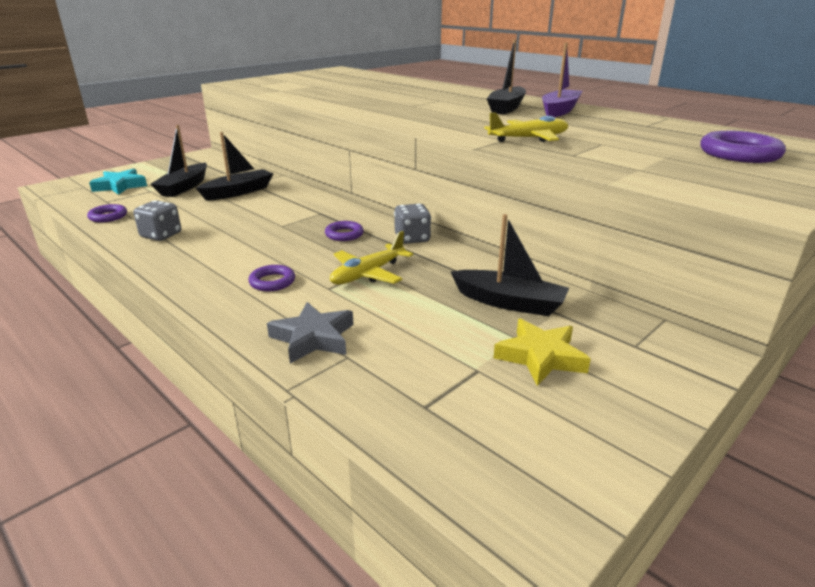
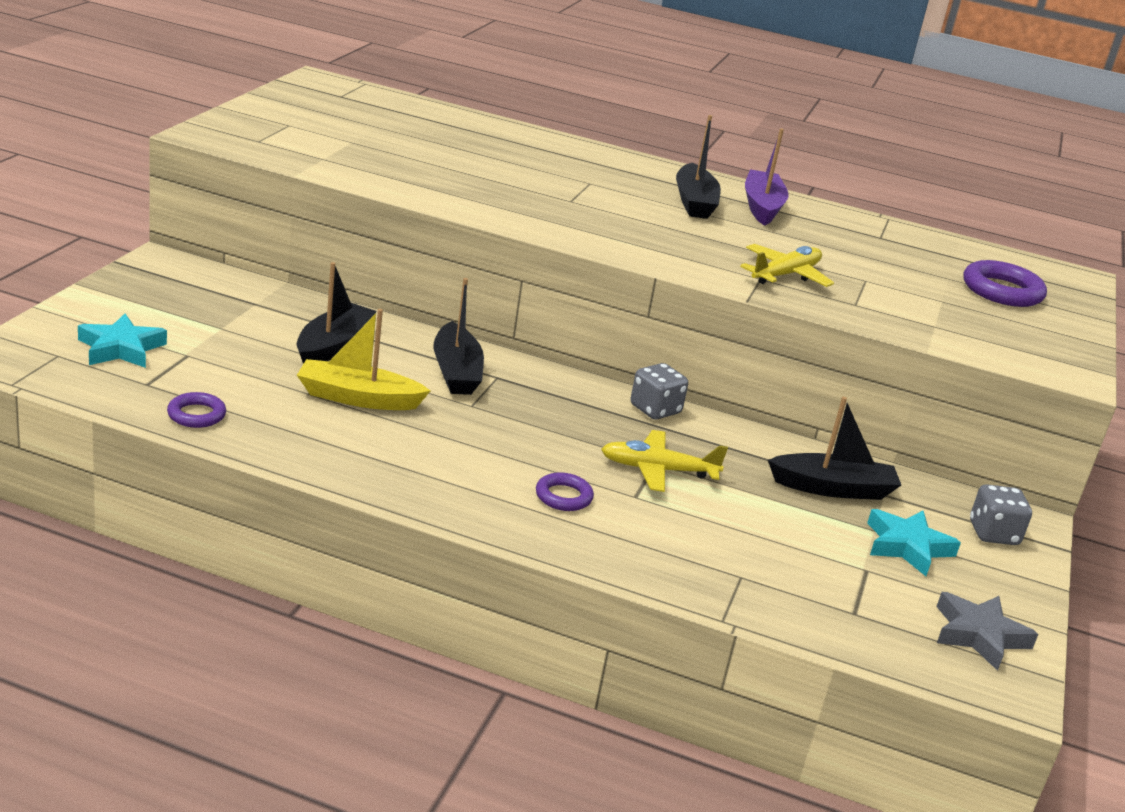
camera: 30 degrees left, 0 degrees up
(161, 235) = (327, 441): grey dice -> grey dice (993, 534)
(184, 187) = (233, 343): black boat -> black boat (456, 372)
(214, 216) = (358, 398): none -> yellow boat
(313, 338) = (687, 561): grey star -> grey star (979, 635)
(344, 234) = (568, 412): purple ring -> none
(368, 274) = (658, 470): yellow plane -> yellow plane turned 75 degrees clockwise
(540, 357) = (907, 546): yellow star -> turquoise star

